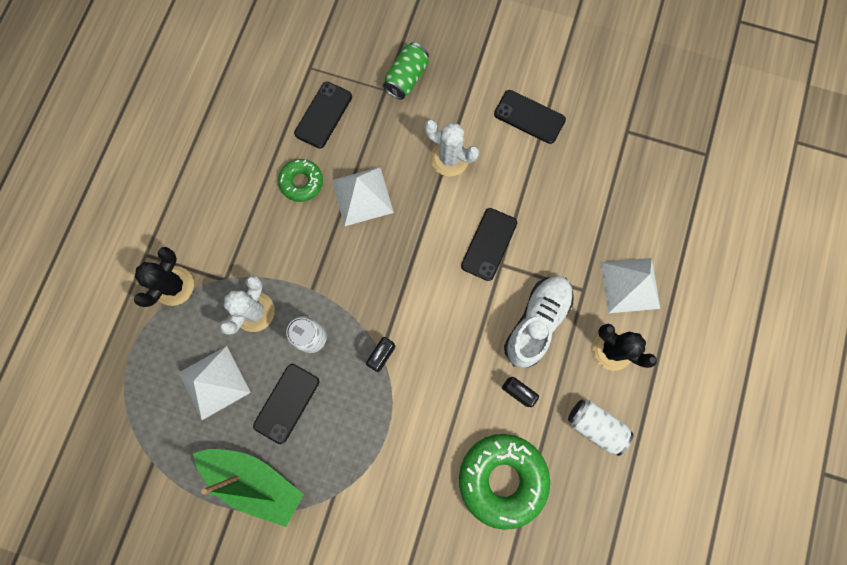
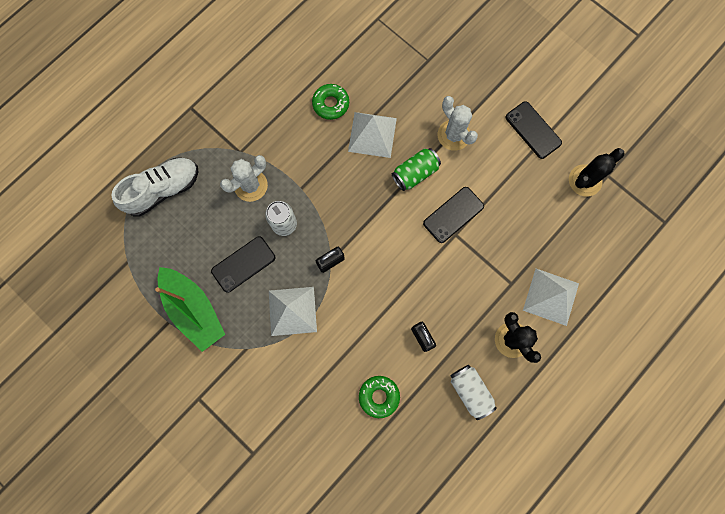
camera: 25 degrees right, 0 degrees up
(174, 286) = (200, 140): black cactus -> black cactus (585, 180)
(214, 382) = (197, 224): white pyramid -> white pyramid (292, 311)
(323, 115) = (371, 59): black phone -> none
(406, 78) = (449, 58): green can -> green can (415, 173)
(502, 478) = (379, 396): green donut -> green donut, size x0.55
(536, 322) = (462, 291): white shoe -> white shoe (163, 190)

